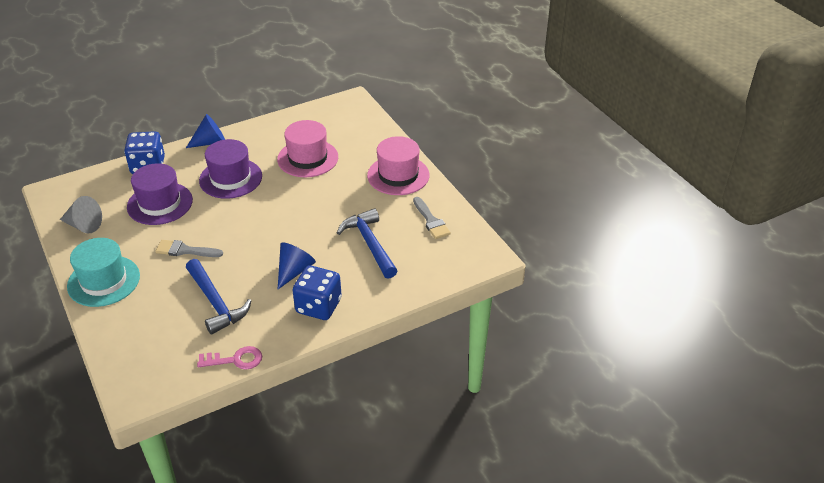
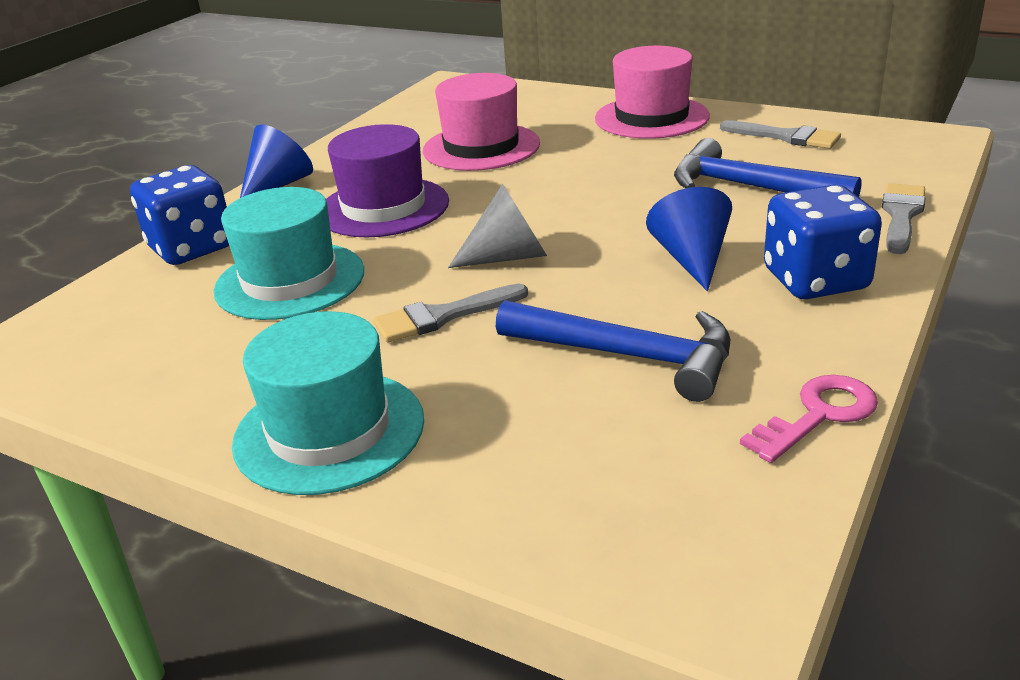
camera: 30 degrees left, 10 degrees down
(83, 225) = (155, 370): grey cone -> grey cone (509, 257)
(160, 203) = (290, 281): purple hat -> turquoise hat
(399, 293) = (901, 215): none -> grey brush

